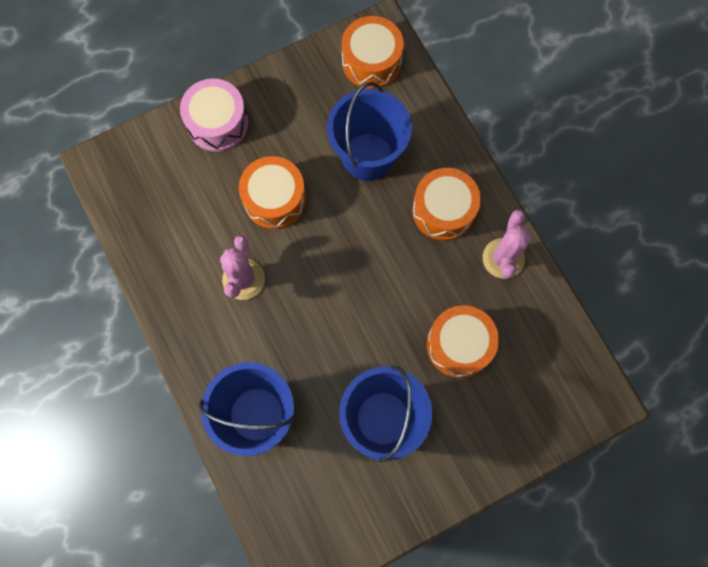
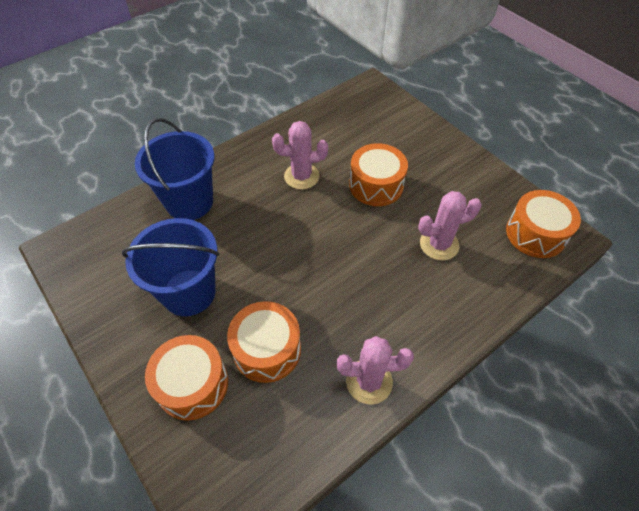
camera: 80 degrees right, 20 degrees down
(217, 123) = (429, 140): pink drum -> none
(368, 156) = (439, 244): blue bucket -> pink cactus
(443, 210) = (405, 316): orange drum -> orange drum (192, 384)

